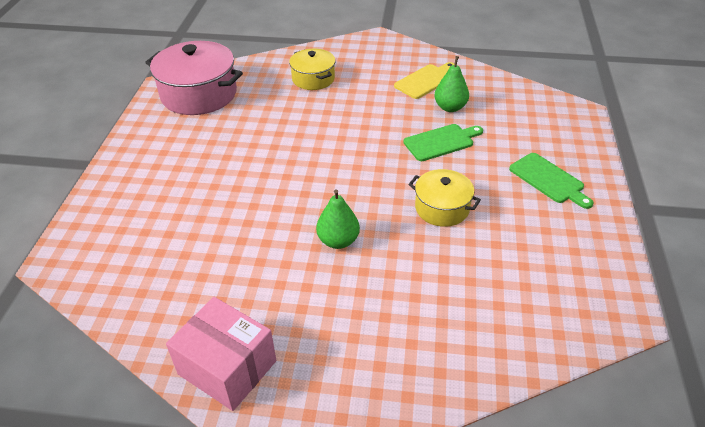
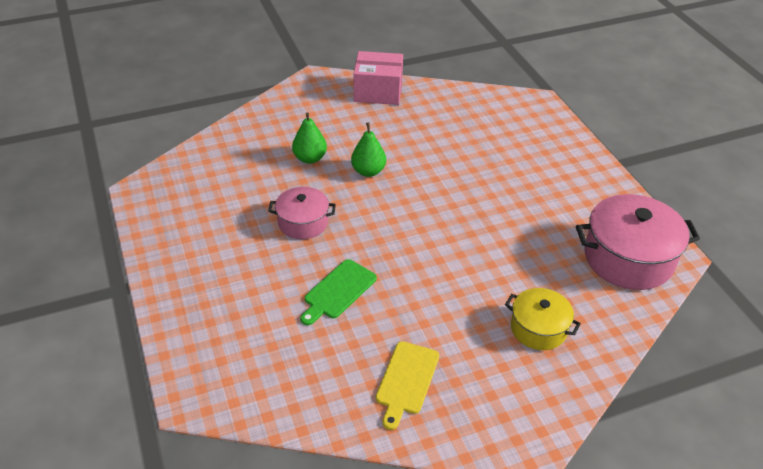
camera: 150 degrees right, 0 degrees up
(442, 208) = (303, 222): yellow pot -> pink pot
(450, 107) = (352, 344): green pear -> green pear (310, 158)
(548, 180) = (214, 284): green cutting board -> none

